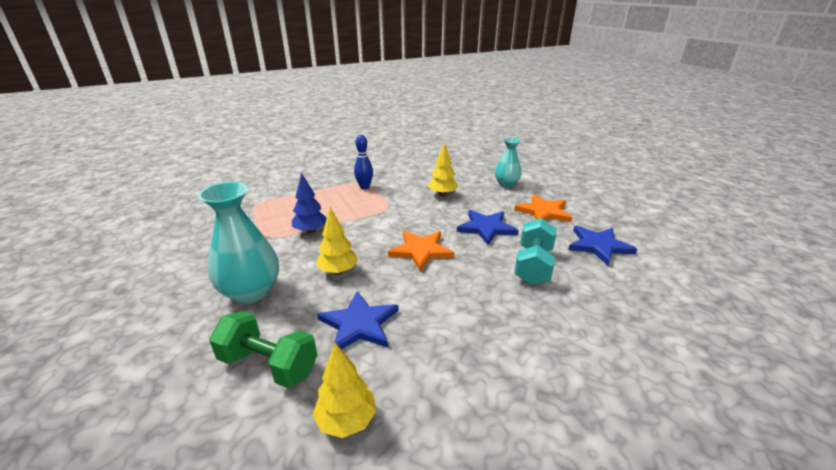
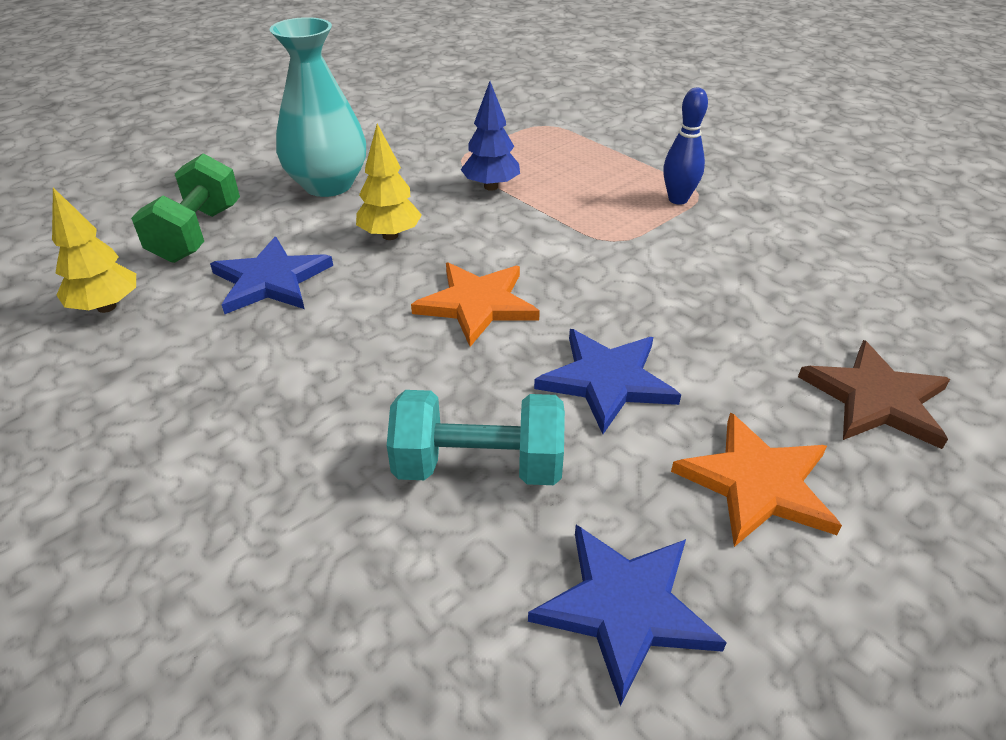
camera: 75 degrees right, 10 degrees up
(442, 194) = (724, 298): yellow tree -> none
(506, 184) = (876, 398): turquoise vase -> brown star

